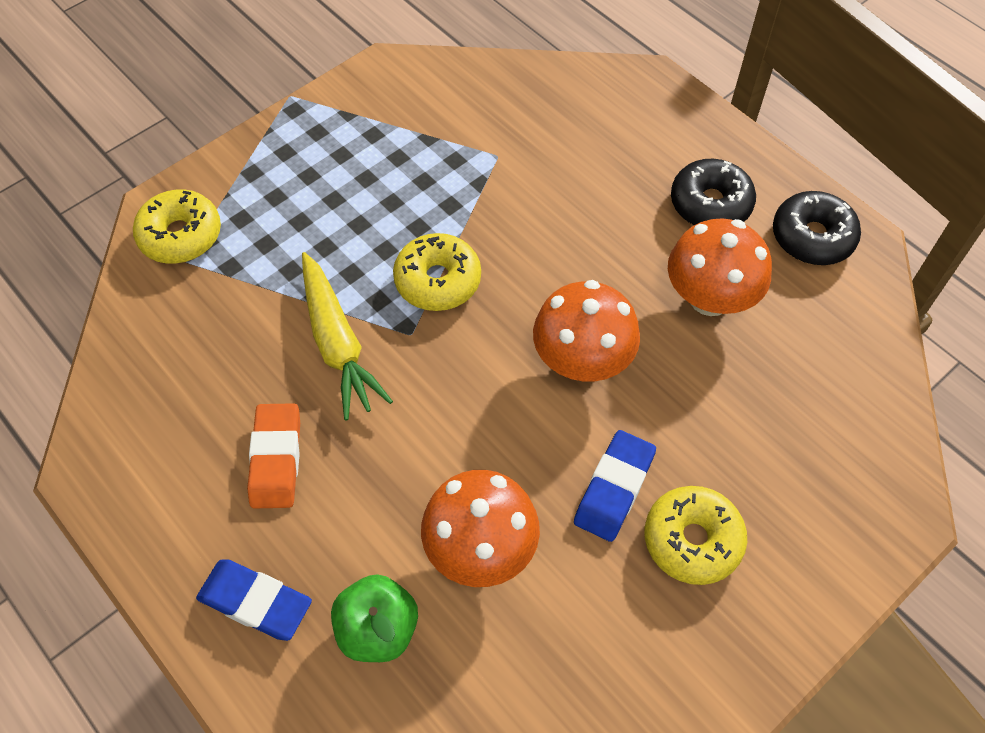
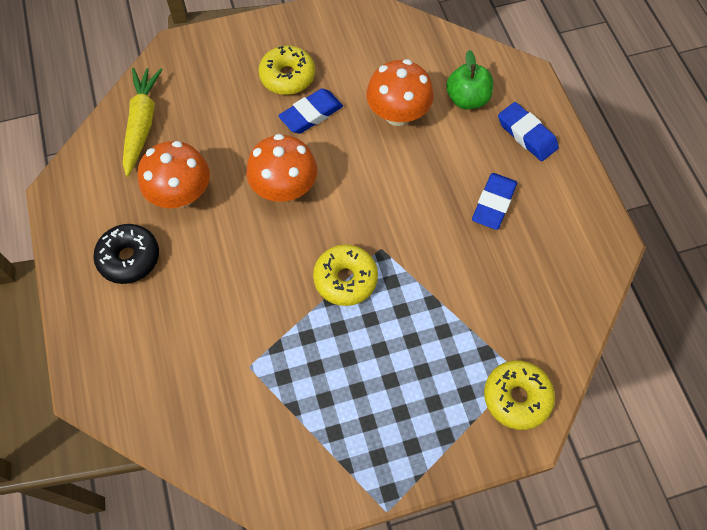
camera: 155 degrees left, 5 degrees up
(276, 459) = (493, 203): orange eraser -> blue eraser
(337, 343) = (430, 261): yellow carrot -> yellow carrot (142, 124)
(812, 237) = (86, 206): black donut -> none

